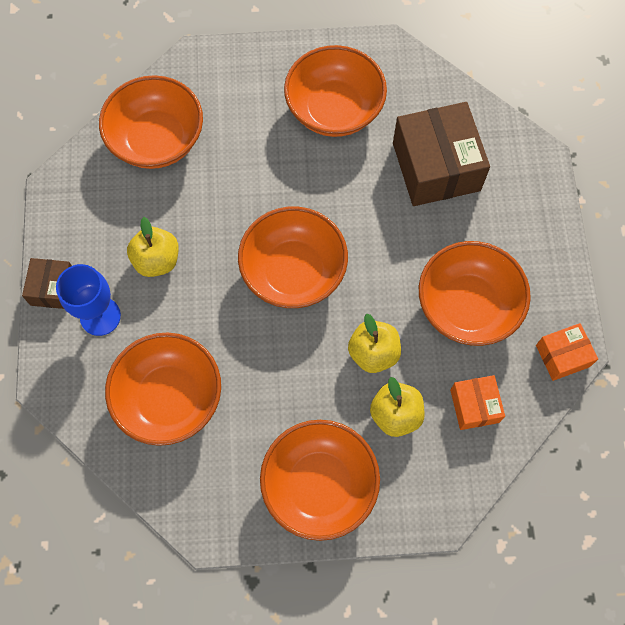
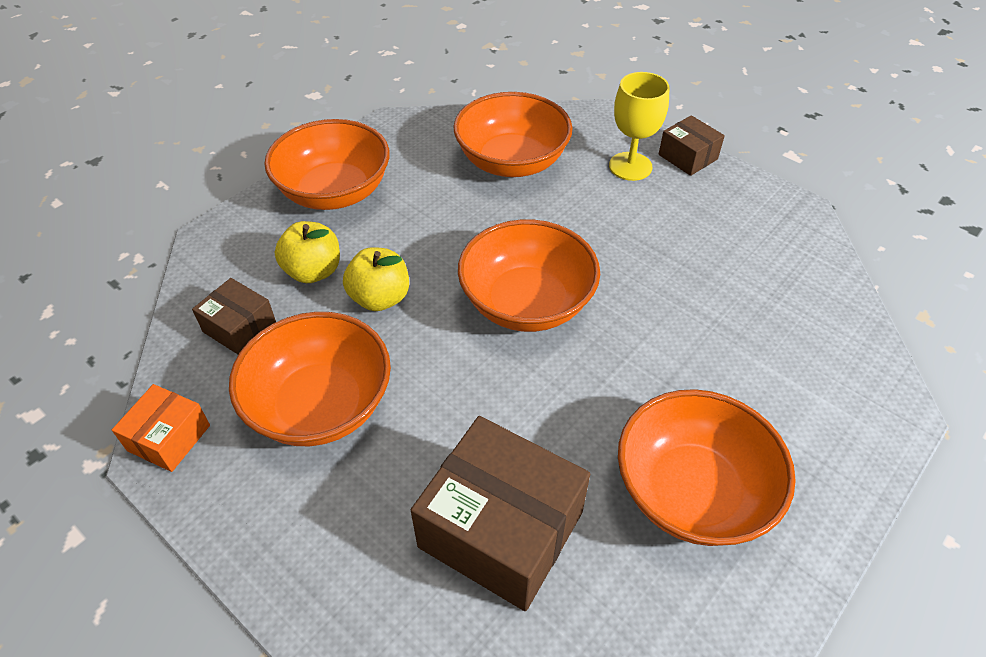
camera: 135 degrees right, 20 degrees down
(100, 316) = (630, 166): blue goblet -> yellow goblet
(157, 140) = (794, 306): orange bowl -> none
(157, 260) = (647, 225): yellow apple -> none
(474, 406) = (239, 327): orange box -> brown box

